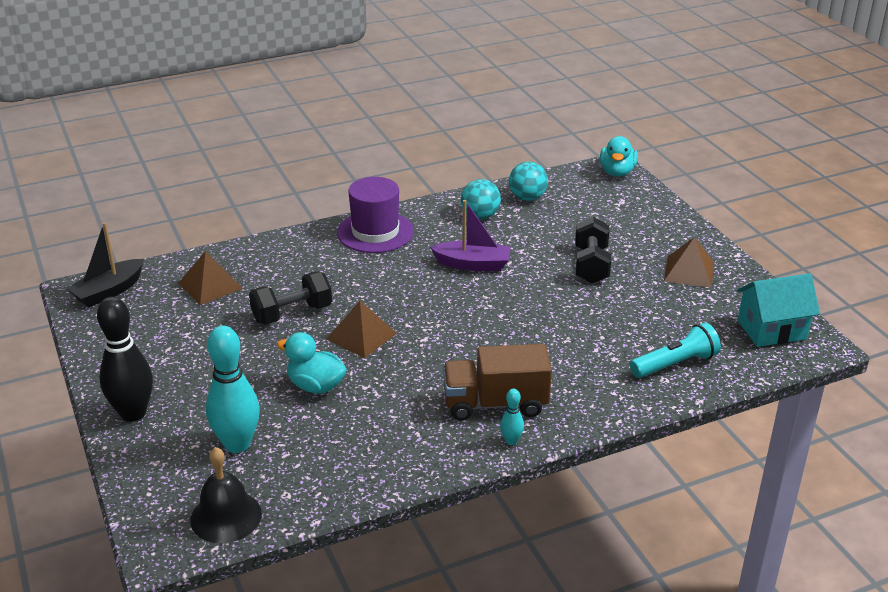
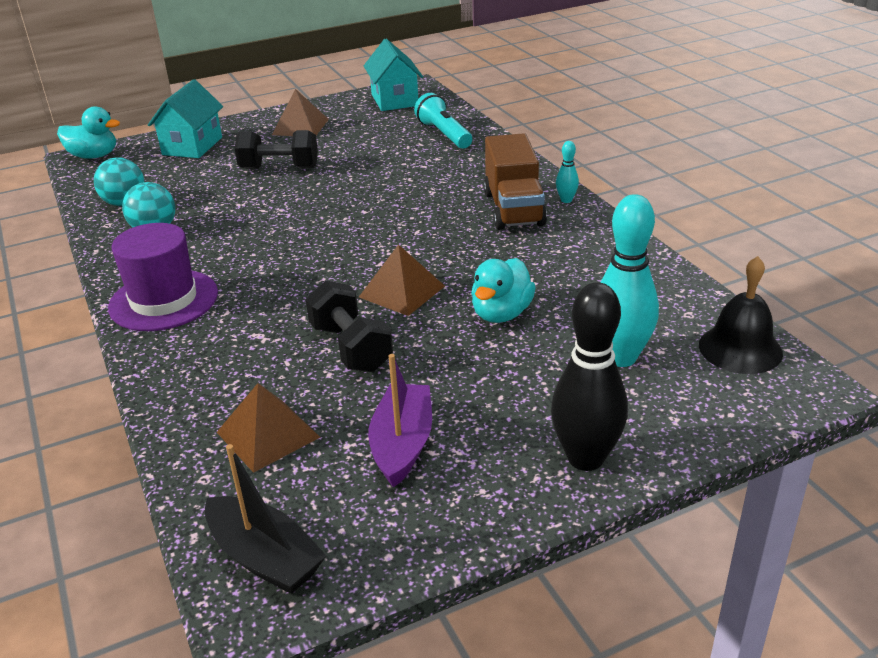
camera: 90 degrees left, 0 degrees up
(473, 264) = (261, 230): purple boat -> purple boat (402, 444)
(639, 216) = (192, 146): none -> turquoise house

